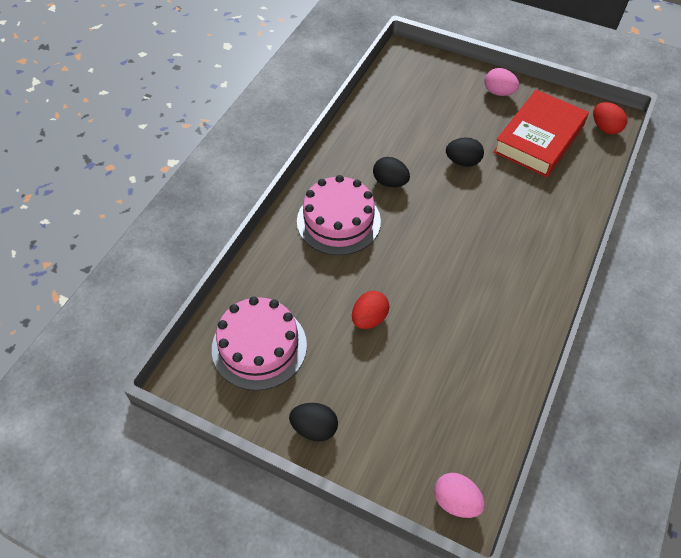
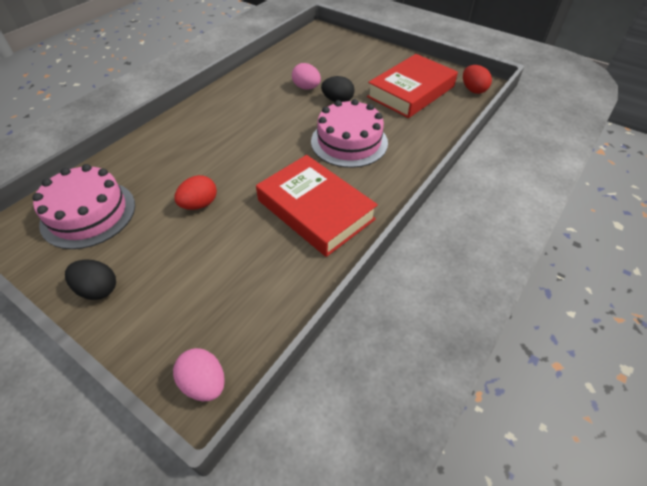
camera: 10 degrees right, 5 degrees down
(338, 221) = (210, 130): pink cake -> pink cake (349, 142)
(390, 182) = (268, 108): black egg -> none
(489, 308) = (315, 210): none -> red book
(498, 92) = (387, 59): pink egg -> pink egg (306, 88)

